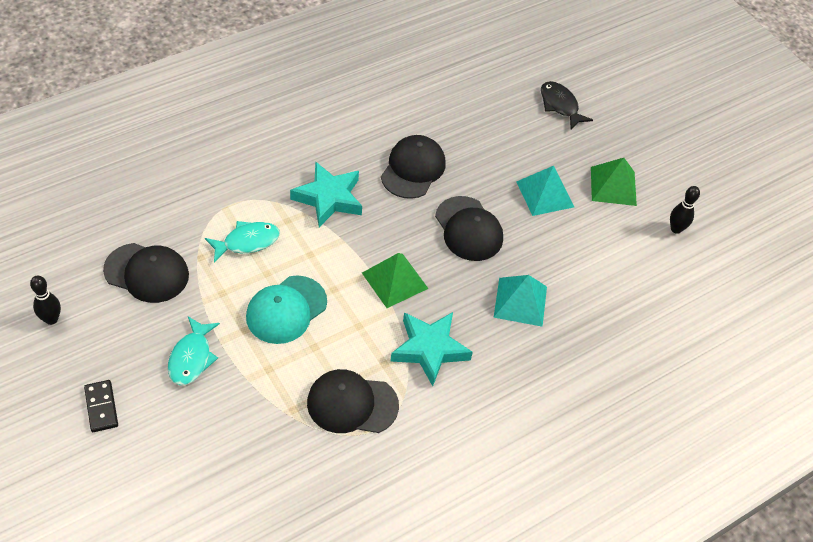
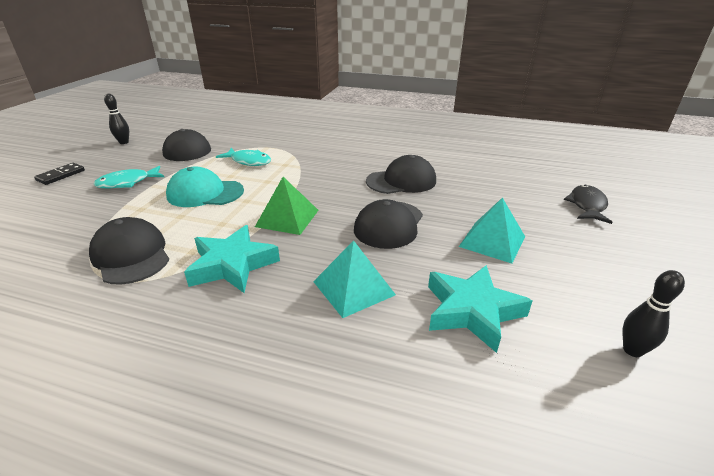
camera: 55 degrees right, 20 degrees down
(329, 198) = (324, 168): turquoise star -> turquoise star (472, 311)
(613, 186) = (581, 273): green pyramid -> none

